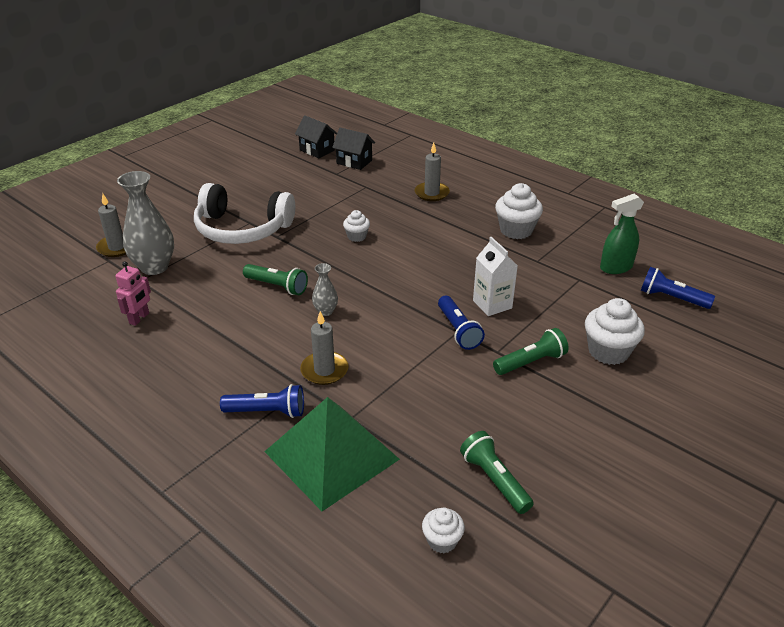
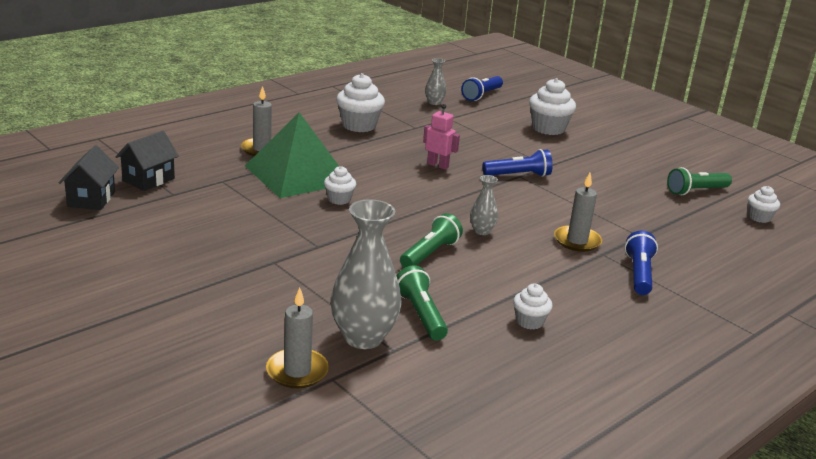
camera: 85 degrees left, 10 degrees down
(139, 318) = (482, 349): pink robot -> pink robot (438, 165)
(177, 341) = (529, 321): none -> white cupcake
(242, 229) = (289, 268): white headphones -> none
(317, 150) = (91, 199): black house -> black house turned 45 degrees counterclockwise
(332, 455) = (687, 248): green pyramid -> green pyramid (297, 174)
(492, 304) = (481, 156): white carton -> none
(530, 362) = (562, 156): green flashlight -> green flashlight (421, 315)
(616, 267) = (434, 102): green spray bottle -> grey vase

